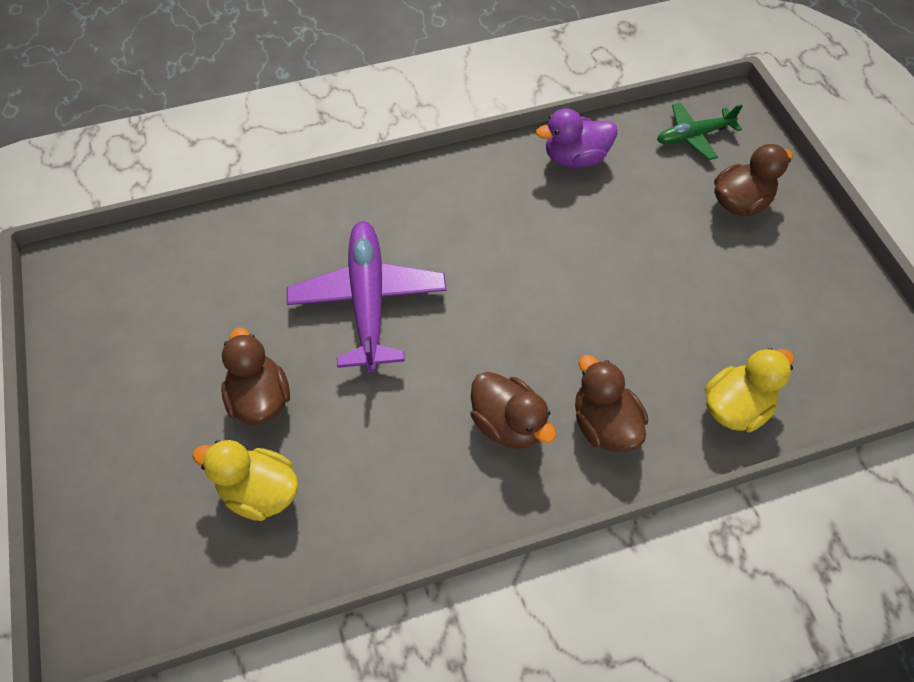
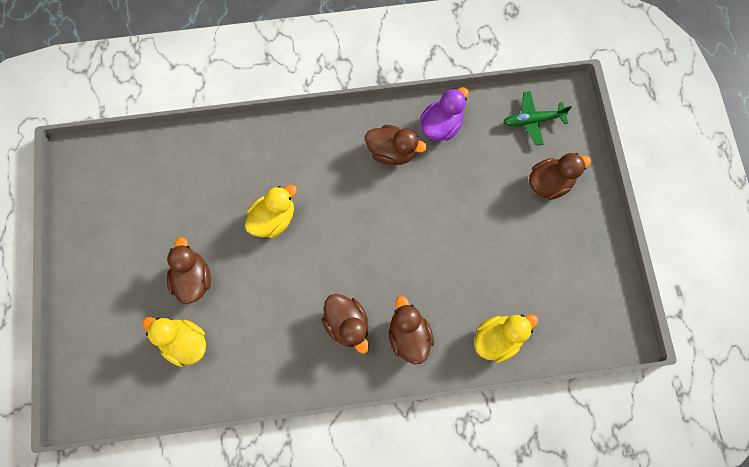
camera: 10 degrees right, 15 degrees up
(368, 301) = (274, 219): purple plane -> yellow duck
(517, 196) = (392, 152): none -> brown duck
(575, 158) = (441, 125): purple duck -> purple duck turned 135 degrees clockwise

